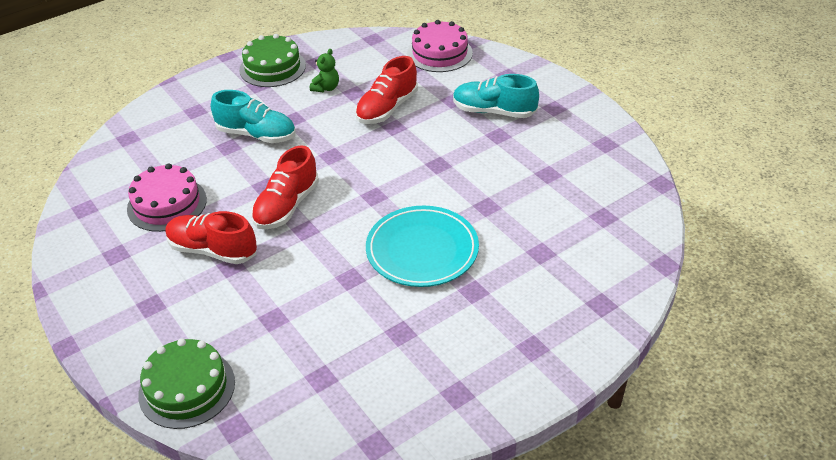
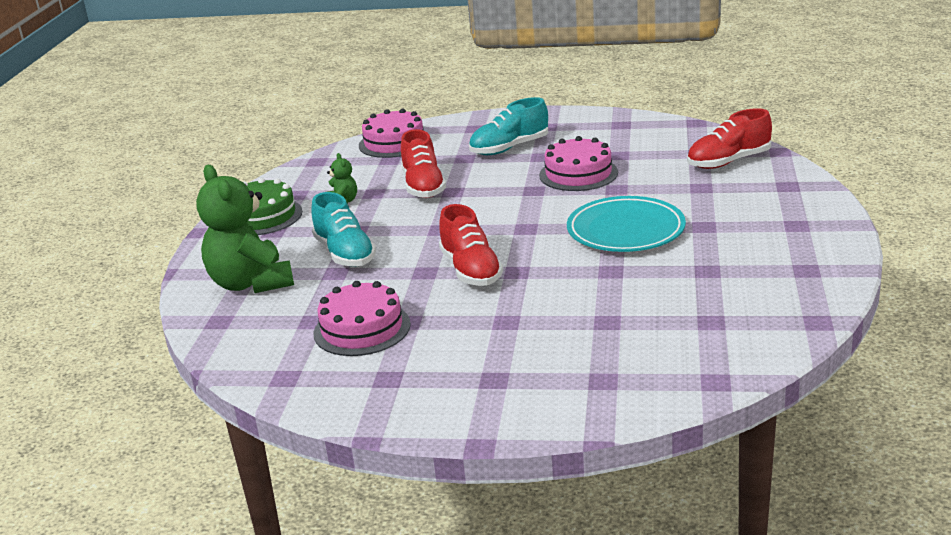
camera: 45 degrees left, 15 degrees down
(183, 120) = (251, 283): none -> green teddy bear
(187, 388) = (634, 391): green cake -> none
(212, 250) = (469, 324): red shoe -> red shoe (728, 162)
(256, 134) = (345, 254): turquoise shoe -> turquoise shoe turned 90 degrees clockwise
(490, 171) = (578, 174): none -> pink cake

